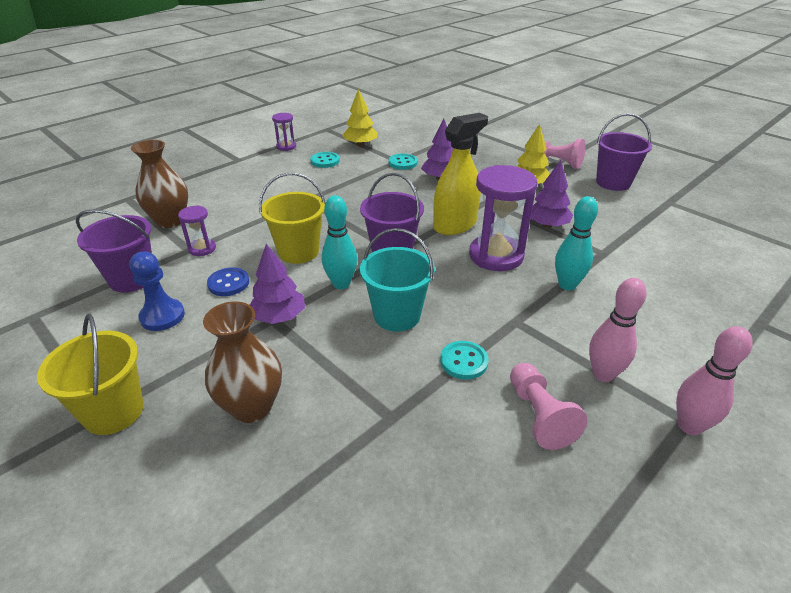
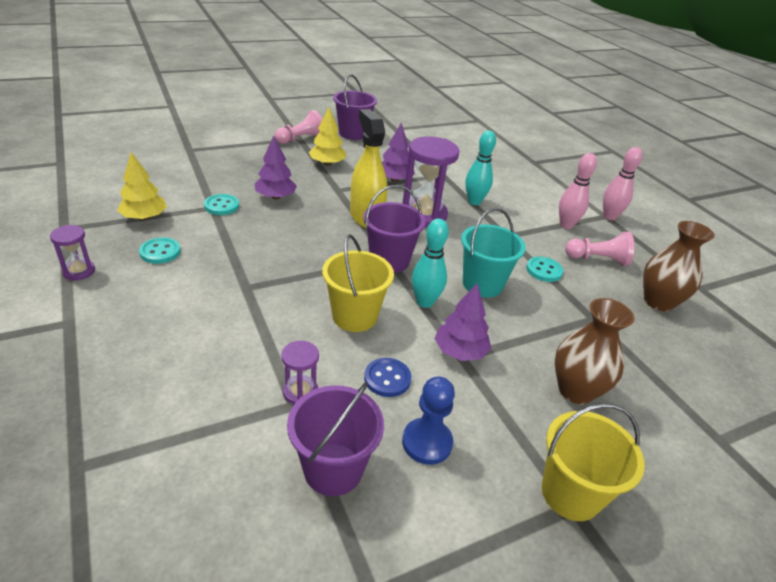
camera: 75 degrees left, 0 degrees up
(170, 221) = (202, 417): brown vase -> brown vase (658, 302)

